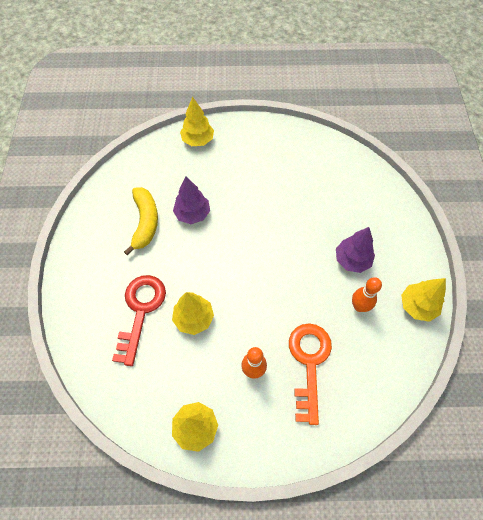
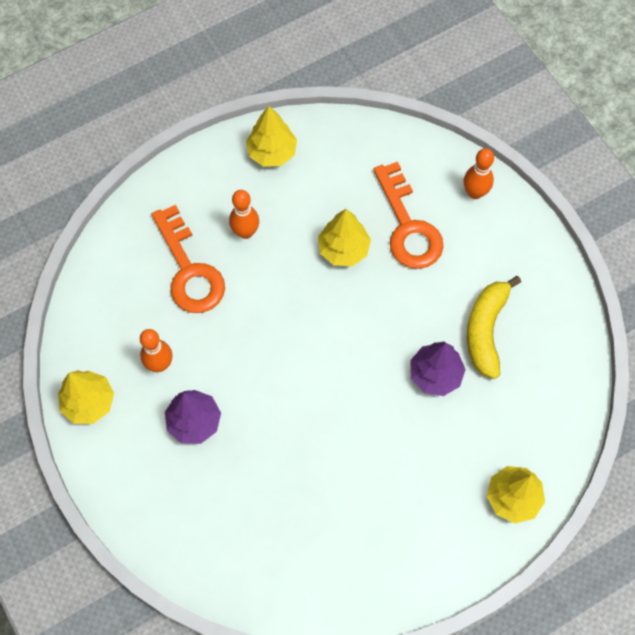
camera: 150 degrees right, 5 degrees up
(80, 309) = (475, 193): none -> orange bowling pin
(140, 311) = (408, 226): red key -> orange key
(145, 222) = (486, 330): yellow banana -> yellow banana turned 45 degrees clockwise

